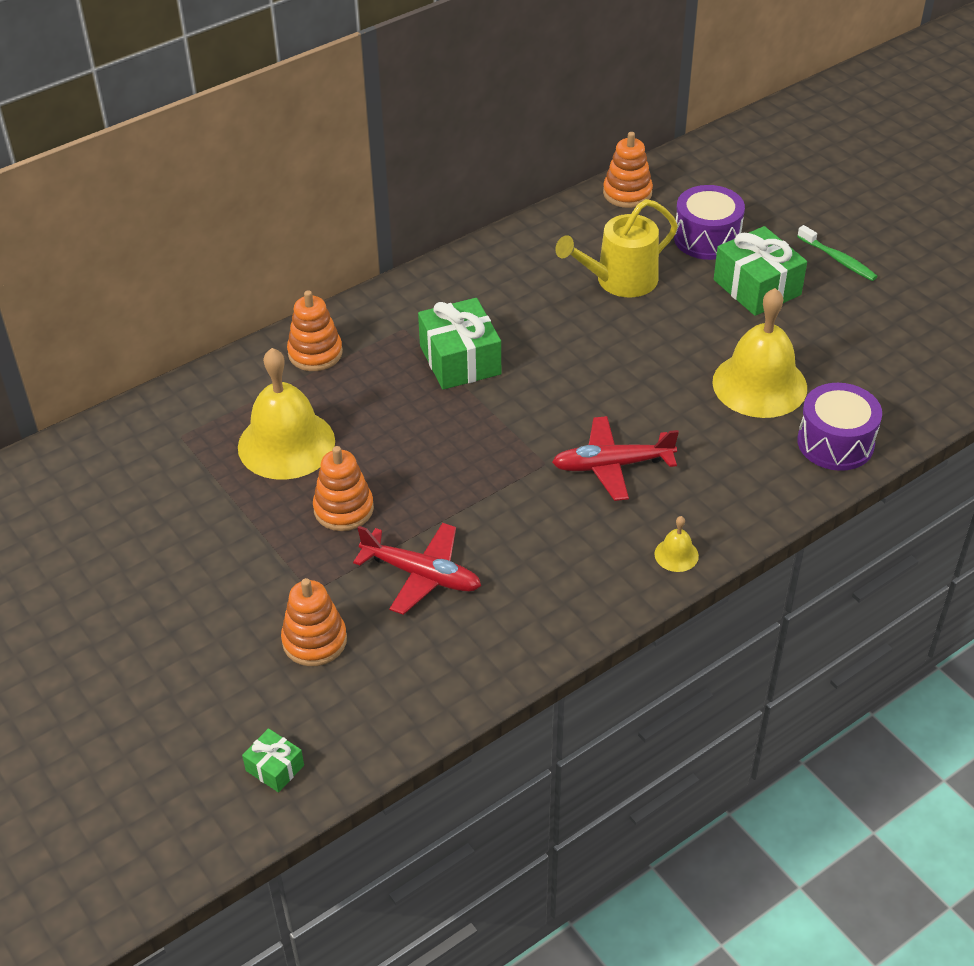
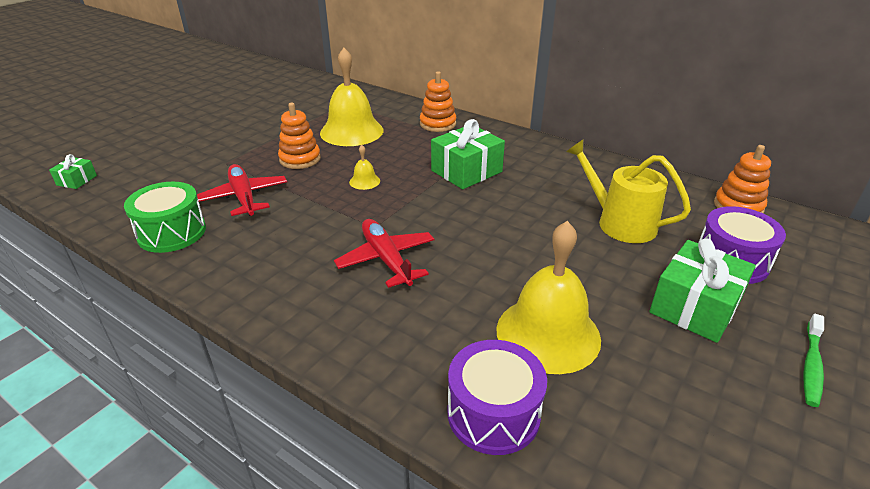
camera: 70 degrees right, 10 degrees down
(314, 641) = (182, 172): orange stacking toy -> none
(422, 575) = (244, 197): red plane -> red plane turned 150 degrees clockwise
(477, 649) = (172, 232): none -> green drum
(676, 555) = (286, 316): yellow bell -> yellow bell (364, 181)

